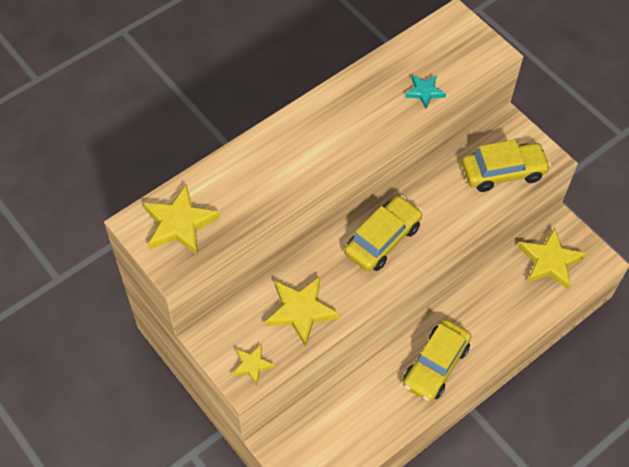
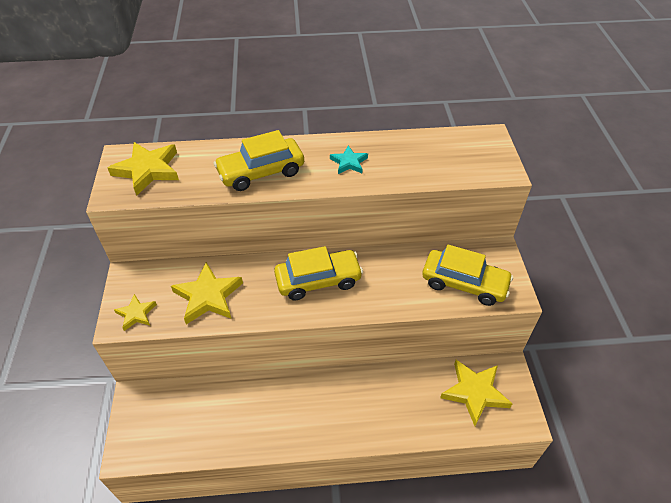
camera: 35 degrees right, 10 degrees down
(424, 92) = (418, 172): turquoise star -> turquoise star (349, 162)
(435, 365) = (307, 418): yellow car -> yellow car (261, 172)

